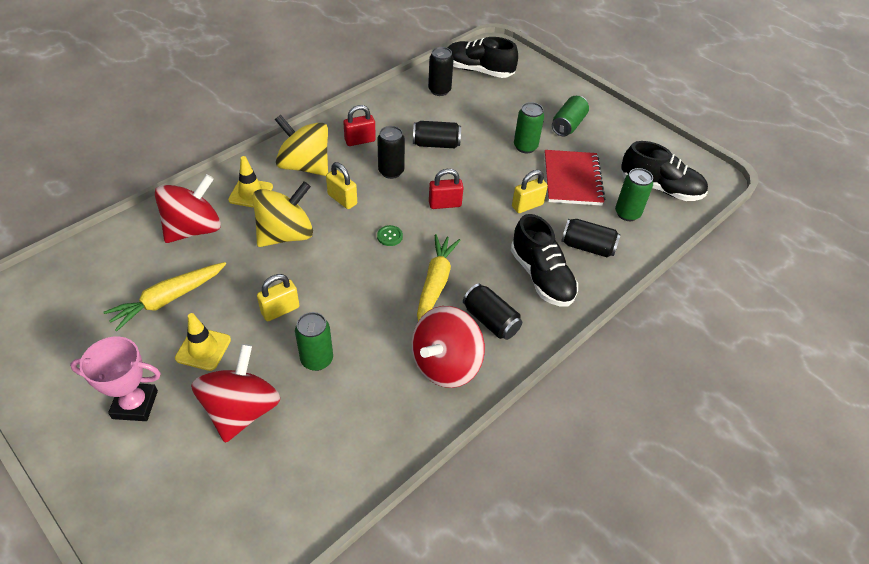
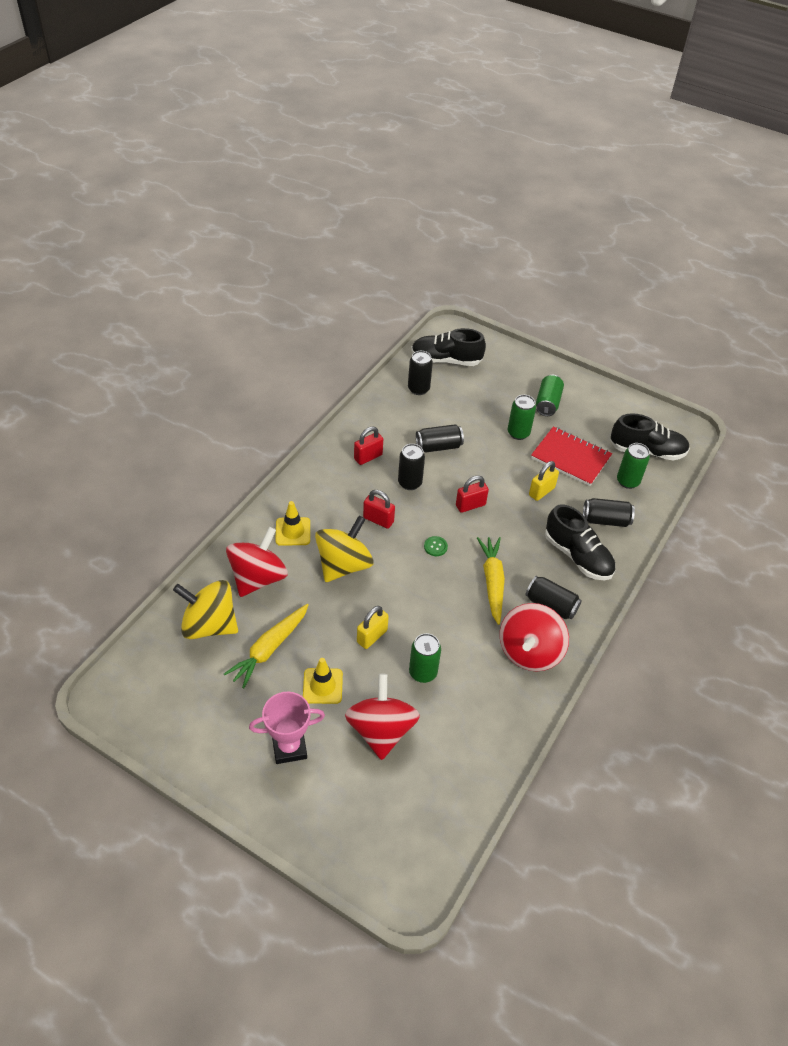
camera: 15 degrees left, 0 degrees up
(305, 166) = (329, 493): yellow spinning top -> yellow spinning top (209, 625)
(342, 199) = (378, 520): yellow padlock -> red padlock
(572, 179) = (570, 458): red notebook -> red notebook turned 45 degrees counterclockwise

